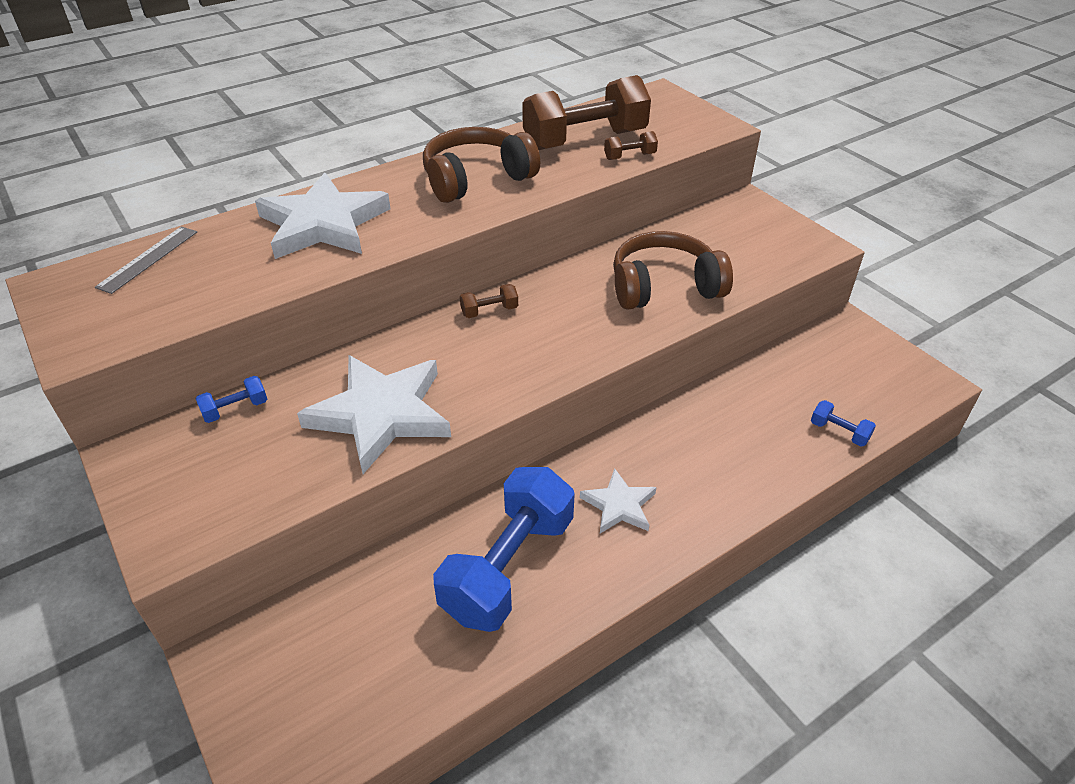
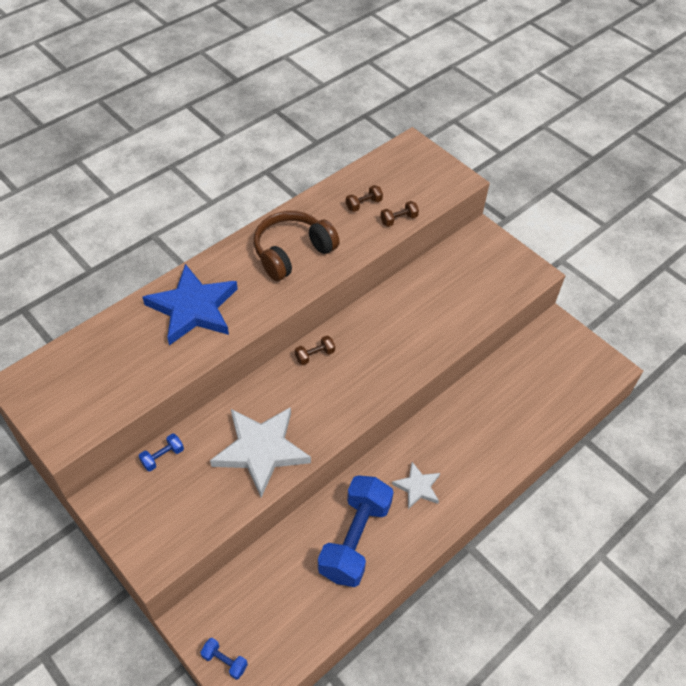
camera: 10 degrees left, 10 degrees up
(148, 259) = (78, 354): grey ruler -> none
(323, 224) = (193, 308): white star -> blue star
(585, 140) = (363, 204): brown dumbbell -> brown dumbbell, size x0.41
(664, 287) = (431, 322): brown headphones -> none
(839, 432) = (552, 415): blue dumbbell -> blue dumbbell (225, 661)

